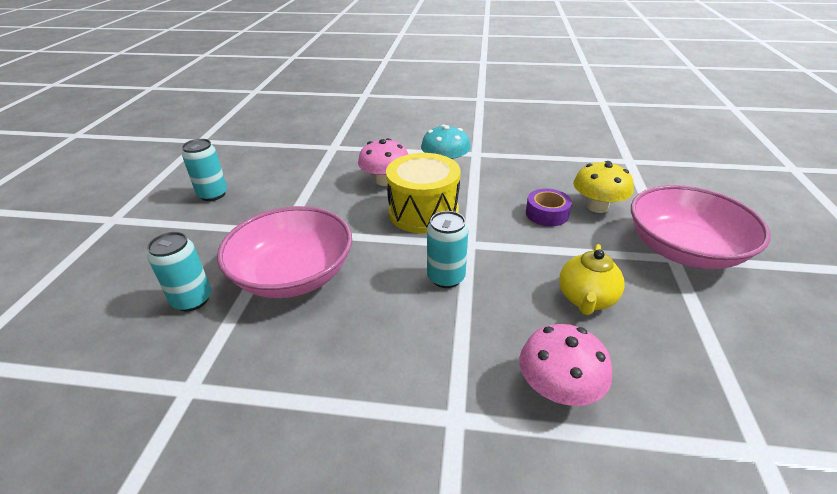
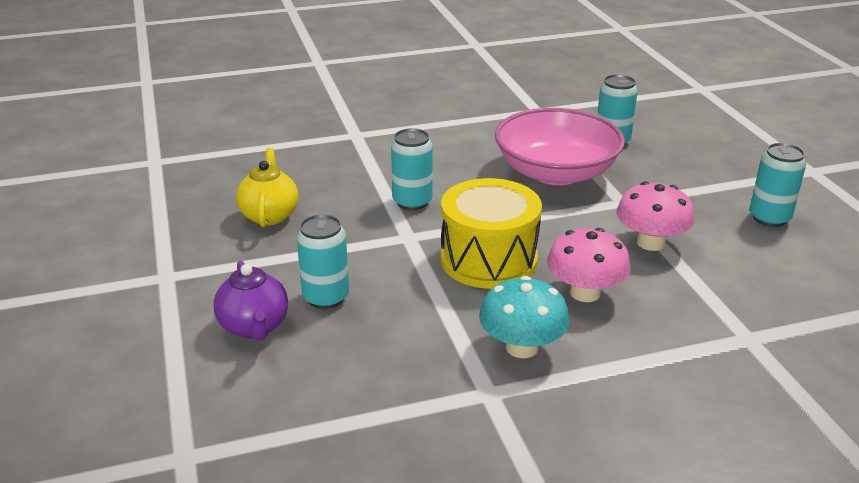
camera: 155 degrees right, 5 degrees down
(547, 214) = (326, 297): purple tape -> turquoise can
(558, 389) = (289, 159): pink mushroom -> pink mushroom (650, 243)
(597, 207) = (254, 327): yellow mushroom -> purple teapot
(684, 250) = (148, 289): pink bowl -> none

